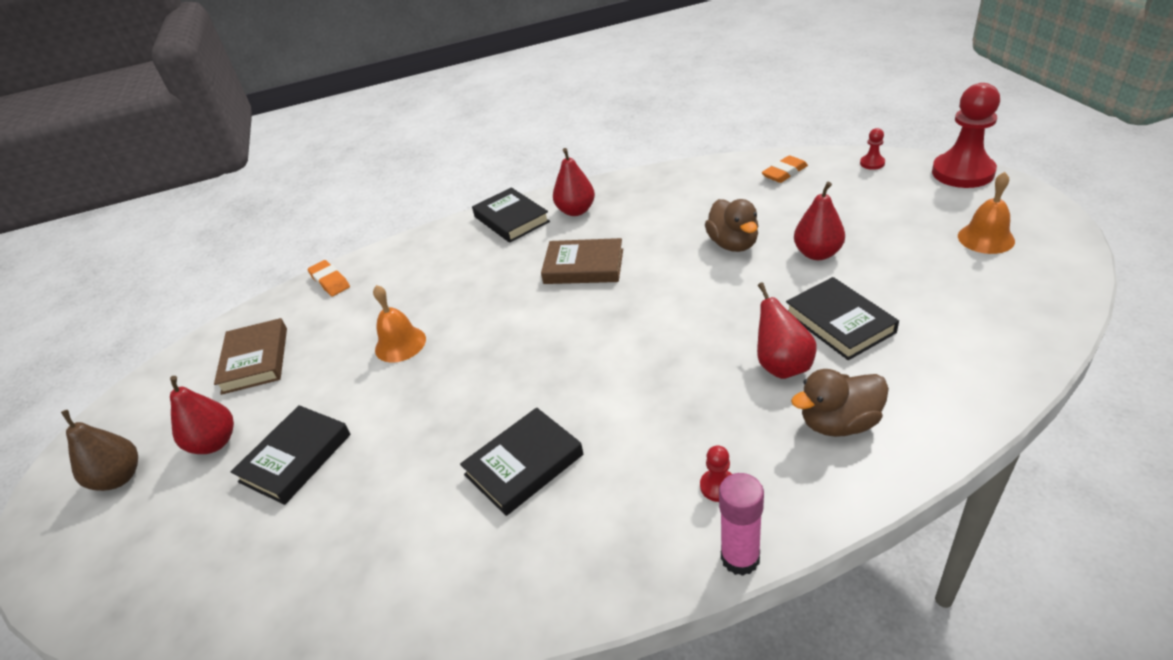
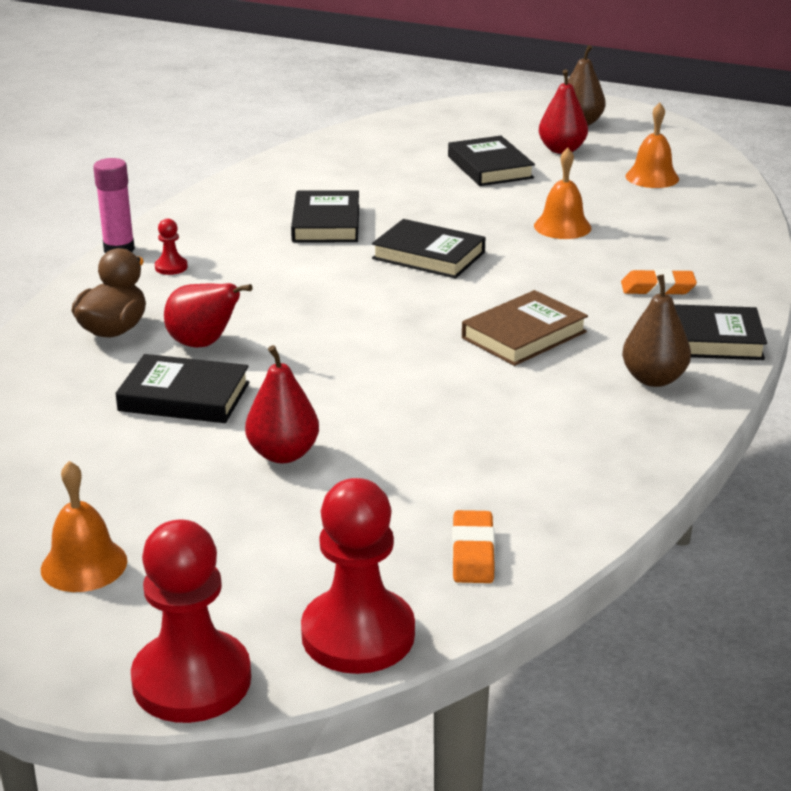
camera: 125 degrees right, 10 degrees down
(255, 360) = (652, 177): brown book -> orange bell
(330, 281) = (739, 227): orange eraser -> orange eraser (657, 288)
(520, 368) = (428, 255): none -> black book
(576, 211) = (653, 379): red pear -> brown pear
(733, 244) = (398, 423): brown duck -> none
(872, 163) = (358, 634): red pawn -> red pawn, size x2.33

